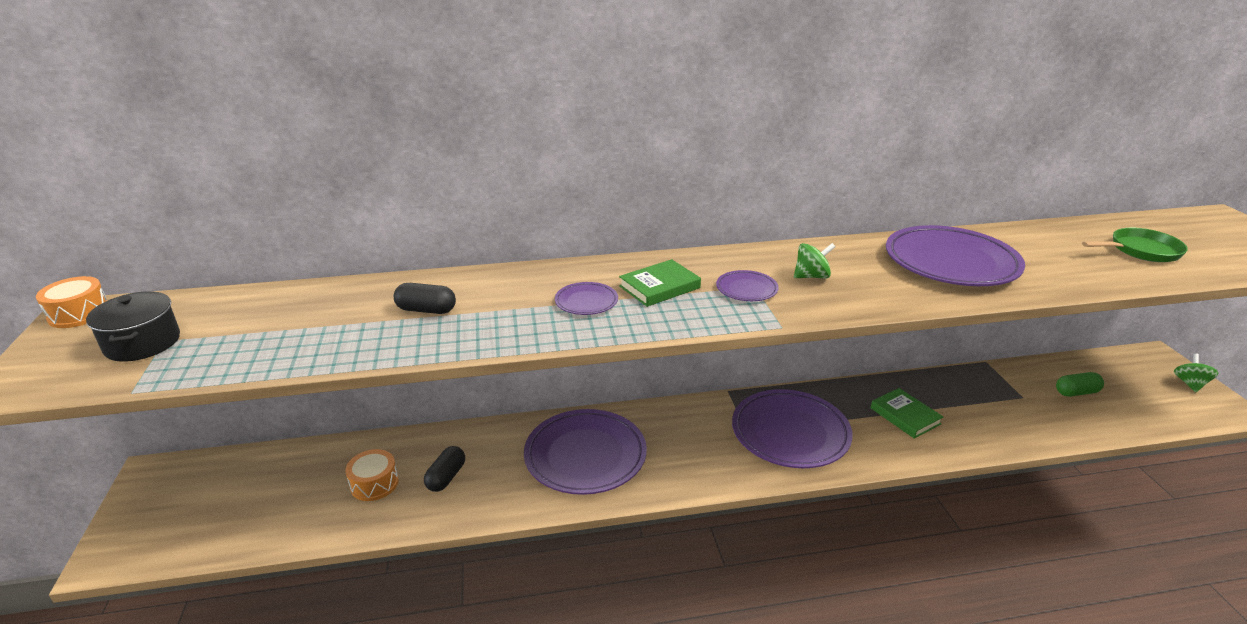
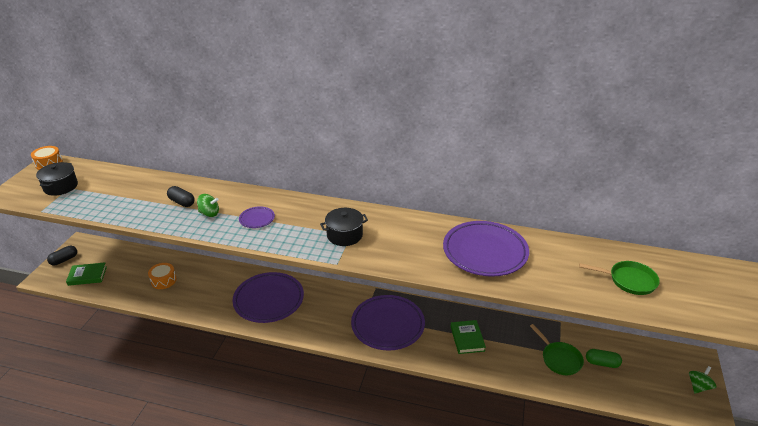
camera: 25 degrees right, 5 degrees up
(446, 477) = (196, 288): black capsule -> black capsule (64, 260)
(659, 287) = (301, 220): green book -> green book (87, 276)
(746, 289) = (344, 235): purple plate -> black pot
(811, 276) = (389, 237): green spinning top -> green spinning top (209, 213)
(1029, 403) = (559, 359): none -> green pan

